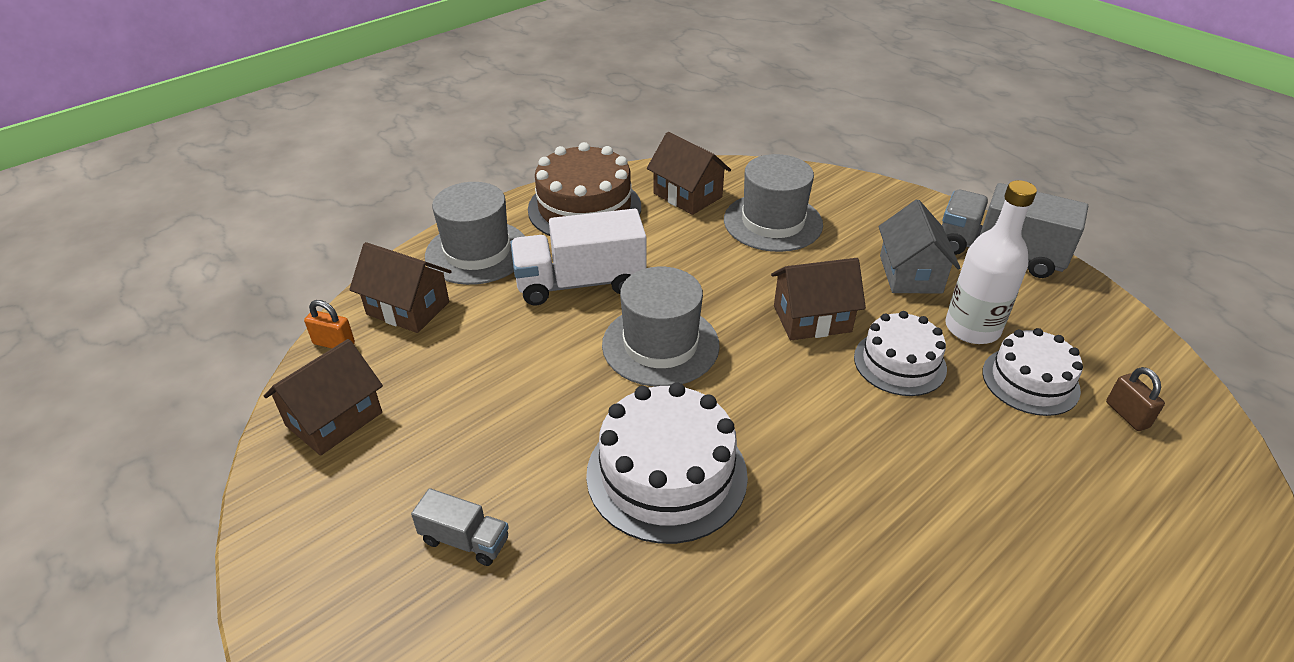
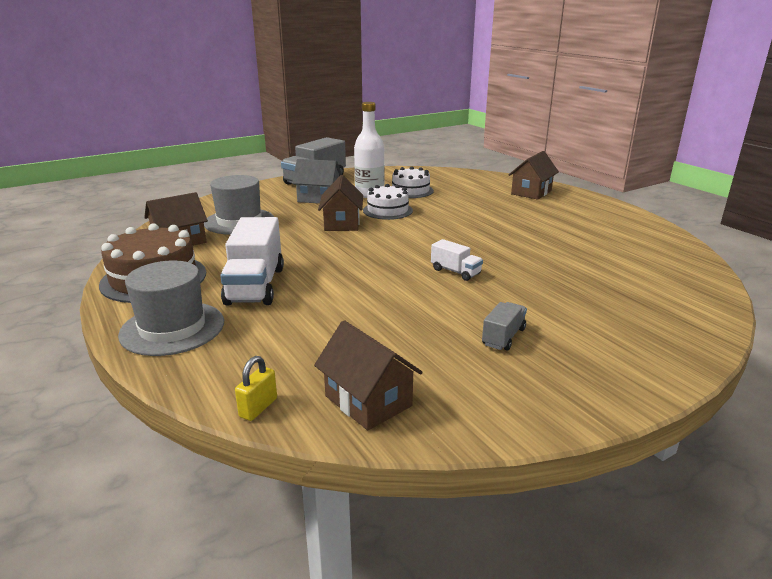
camera: 80 degrees left, 15 degrees down
(334, 343) = (258, 407): orange padlock -> yellow padlock
(408, 308) = (231, 364): brown house -> brown house (531, 192)
(660, 345) = (342, 264): grey hat -> none
(666, 474) = (455, 272): white cake -> white truck
(1127, 415) = (436, 180): brown padlock -> none

